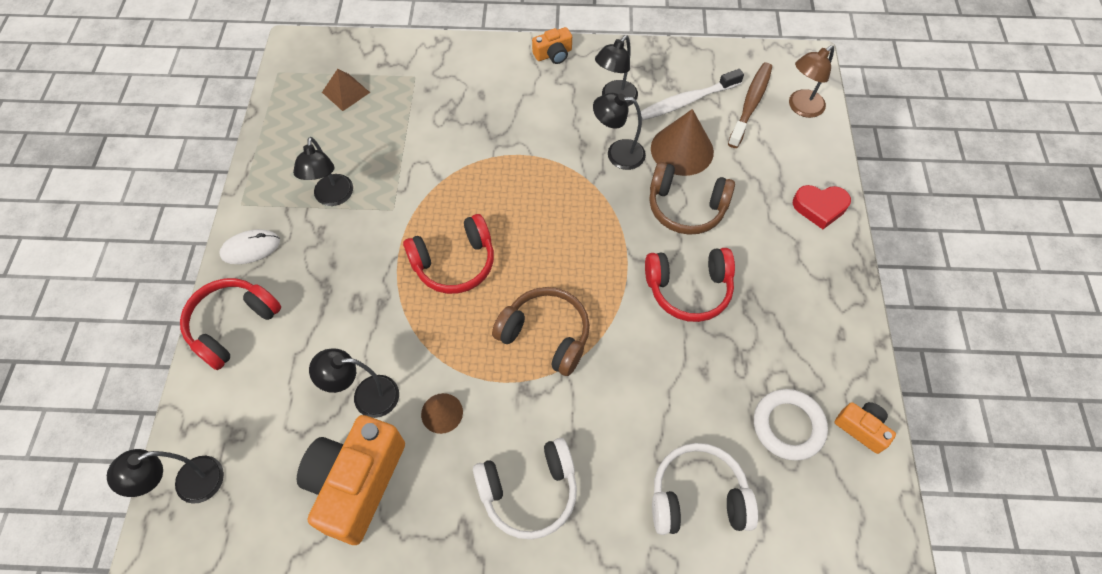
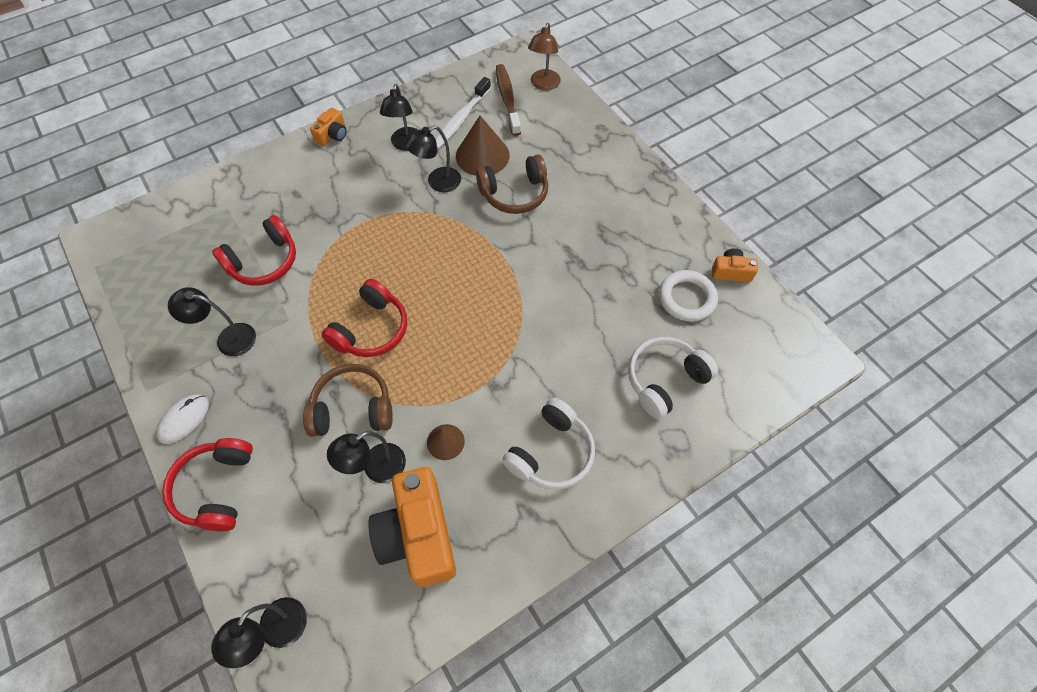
camera: 35 degrees left, 0 degrees up
(333, 197) = (228, 338): black lamp -> black lamp turned 135 degrees clockwise
(346, 92) = (174, 251): brown pyramid -> none
(546, 335) = (481, 339): brown headphones -> brown headphones (353, 408)
(688, 289) = (558, 248): red headphones -> red headphones (264, 262)
(819, 207) = (604, 145): red heart -> none

